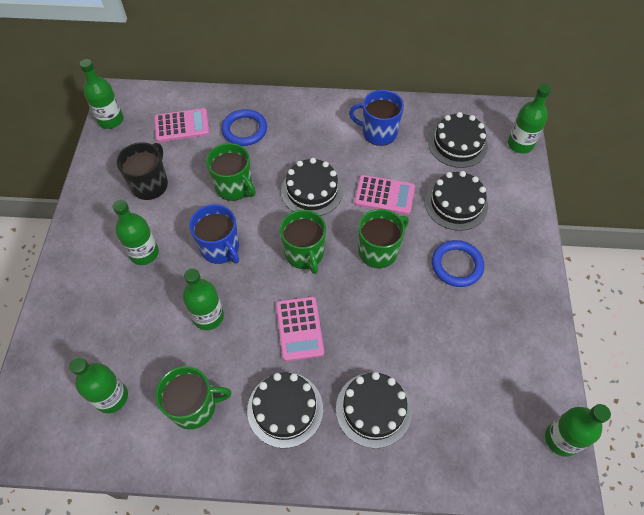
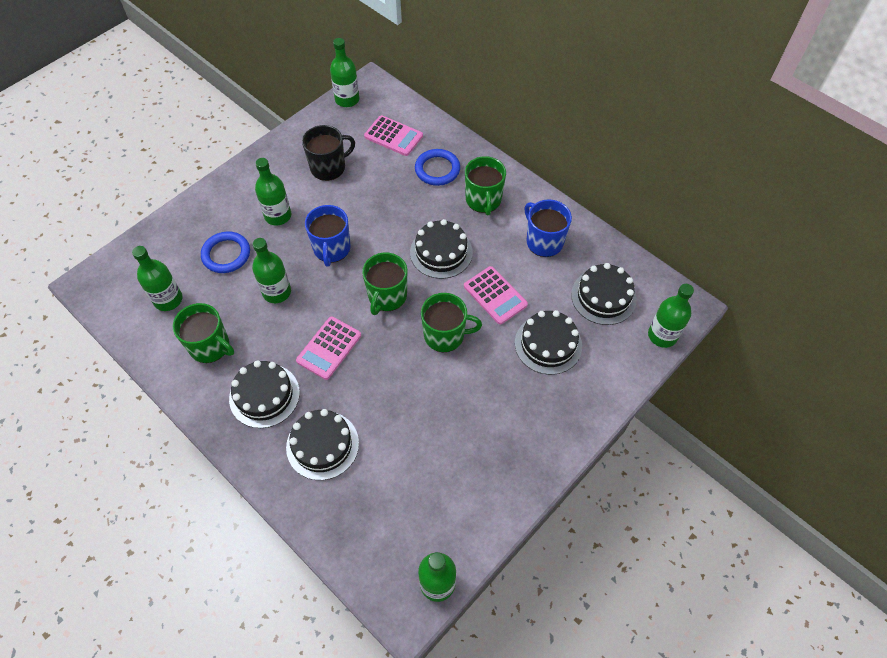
camera: 40 degrees right, 0 degrees up
(234, 187) = (386, 209): green mug -> green mug (483, 200)
(457, 265) = (496, 392): blue ring -> blue ring (226, 254)

